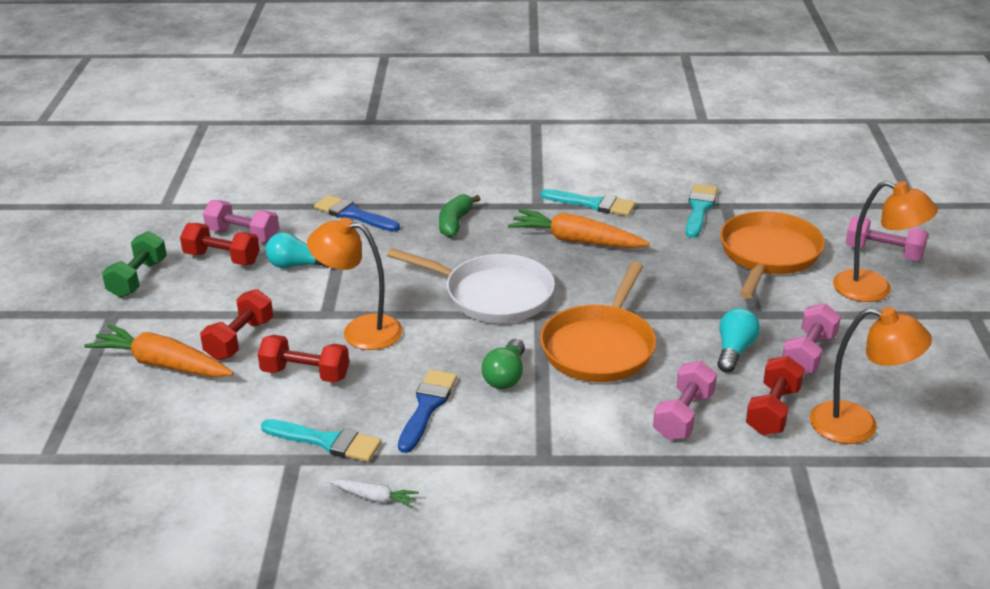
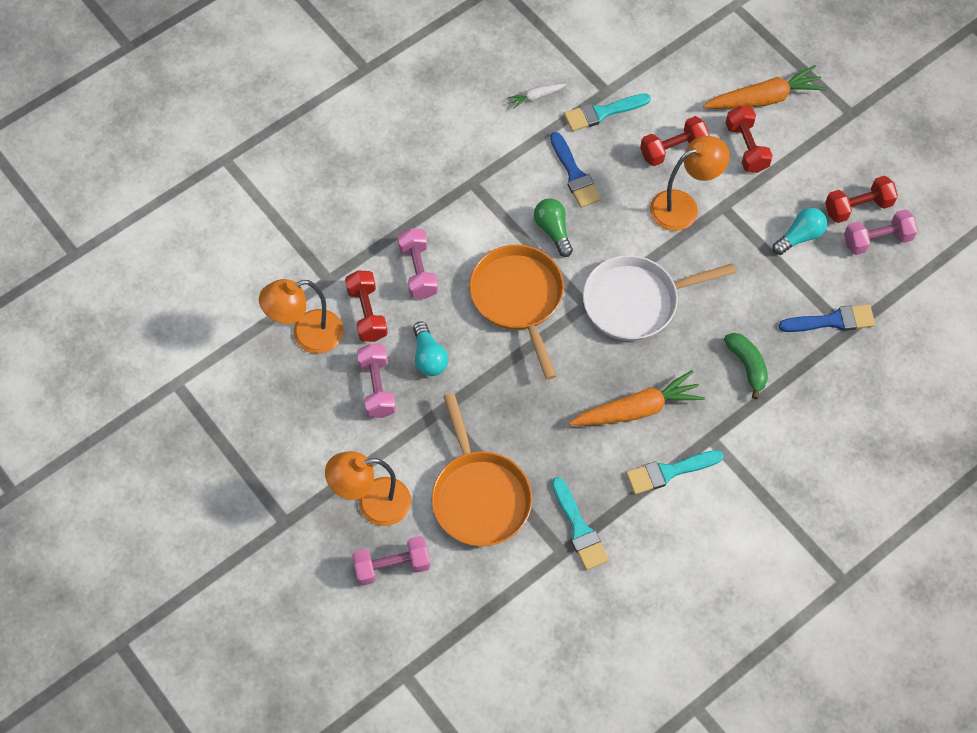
camera: 140 degrees right, 30 degrees up
(138, 278) = (882, 150): green dumbbell -> none

